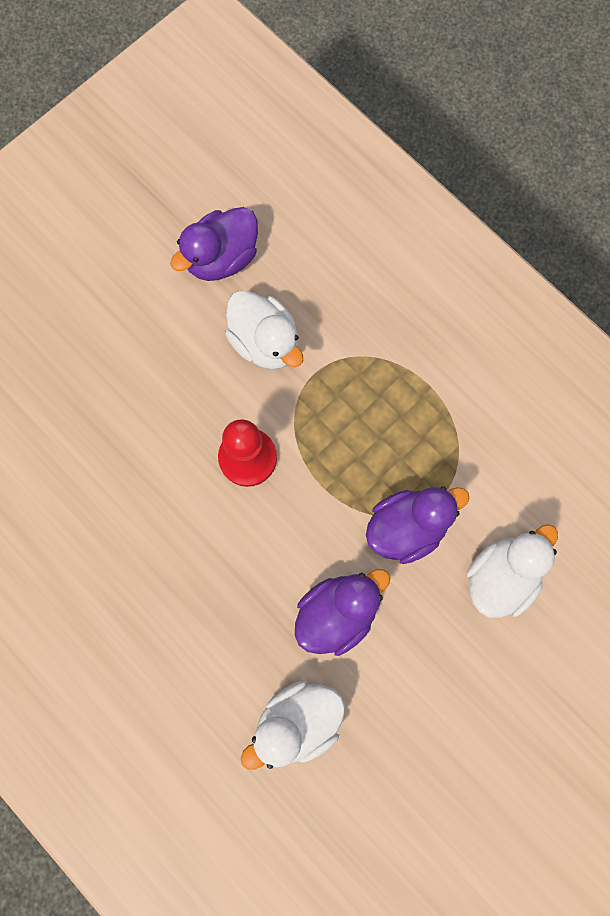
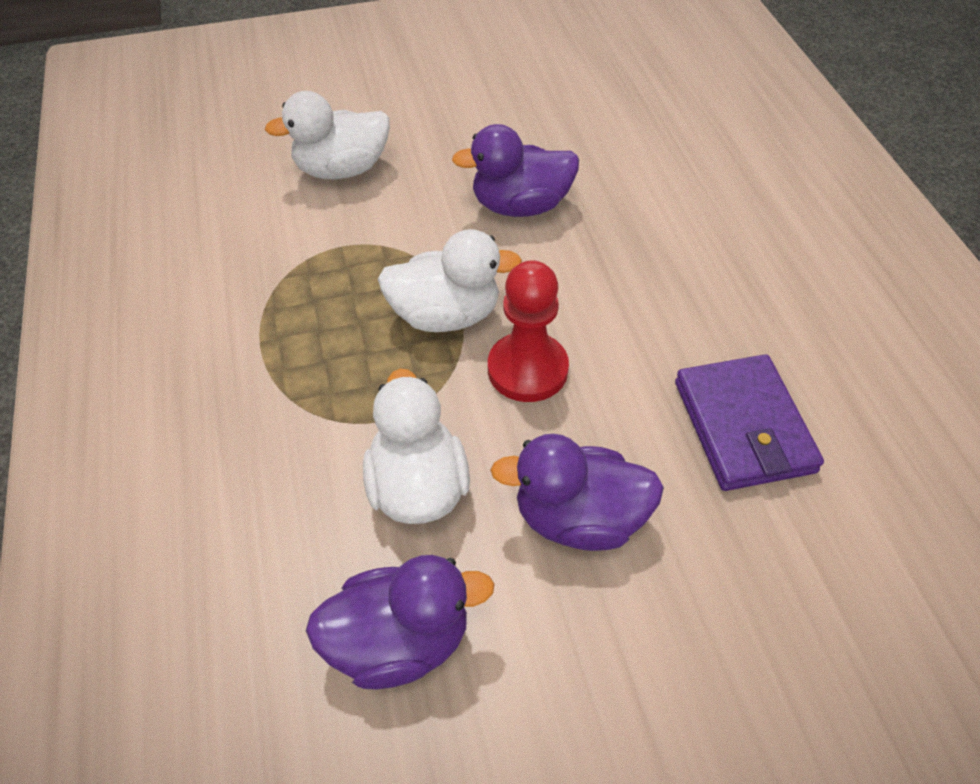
camera: 150 degrees left, 25 degrees down
(93, 486) = (743, 426): none -> purple wallet
(297, 721) = (611, 154): white duck -> white duck (445, 315)
(407, 527) = (397, 237): purple duck -> purple duck (579, 519)

